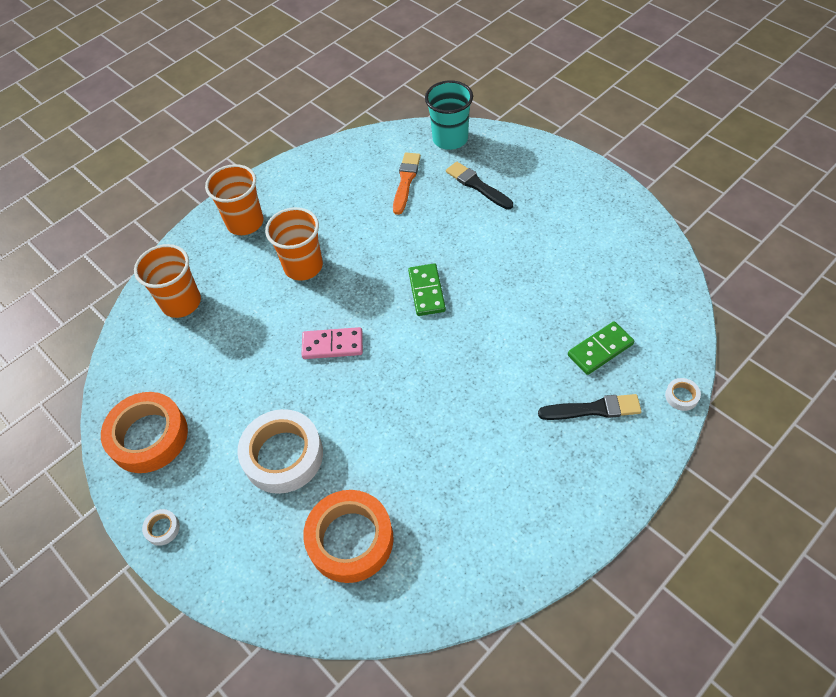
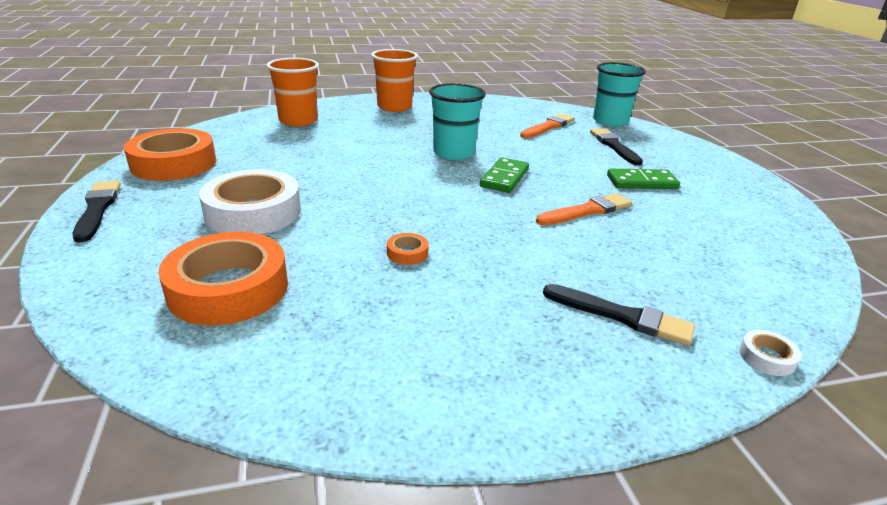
camera: 25 degrees right, 25 degrees down
(162, 528) = (97, 209): white tape -> black brush
(303, 266) = (412, 135): orange cup -> none
(332, 345) = (383, 175): pink domino -> none
(361, 276) = (454, 153): none -> turquoise cup
(429, 430) = (407, 253): none -> orange tape
(511, 303) = (586, 211): none -> orange brush
(600, 349) = (669, 276): green domino -> green domino (641, 182)

